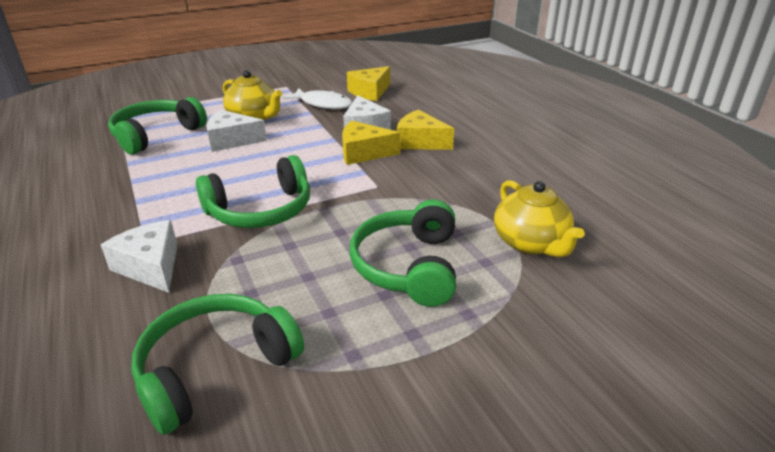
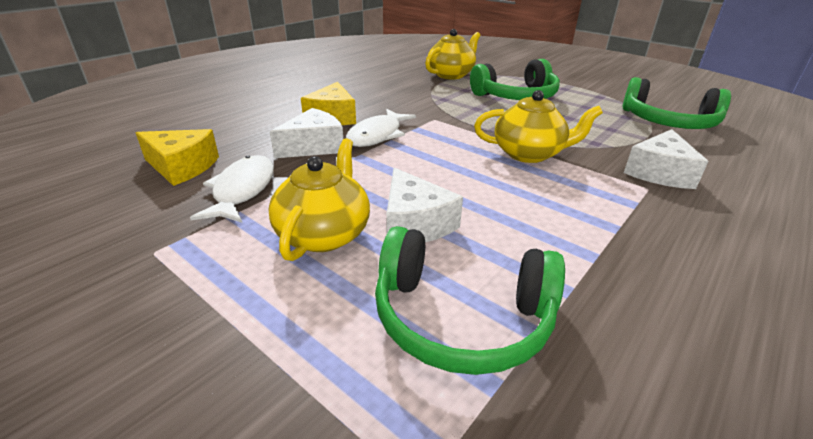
camera: 115 degrees left, 0 degrees up
(261, 210) = (529, 154): green headphones -> yellow teapot
(363, 153) = (377, 135): yellow cheese -> white fish

